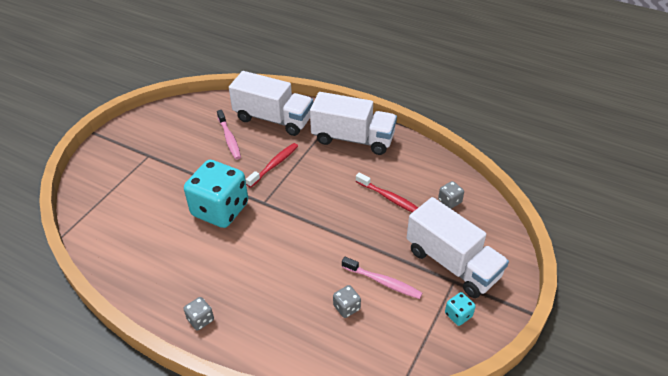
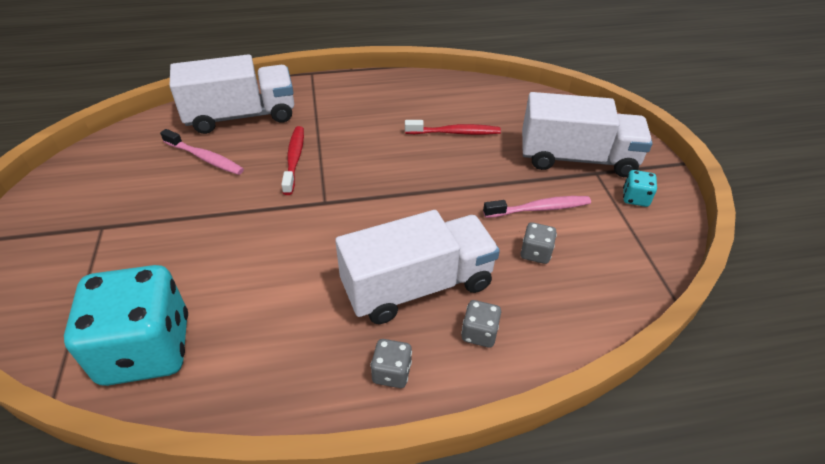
camera: 40 degrees left, 0 degrees up
(220, 209) = (277, 236): turquoise dice -> turquoise dice (146, 349)
(353, 139) = (356, 98): white truck -> white truck (417, 286)
(449, 201) = (511, 110): grey dice -> grey dice (479, 333)

